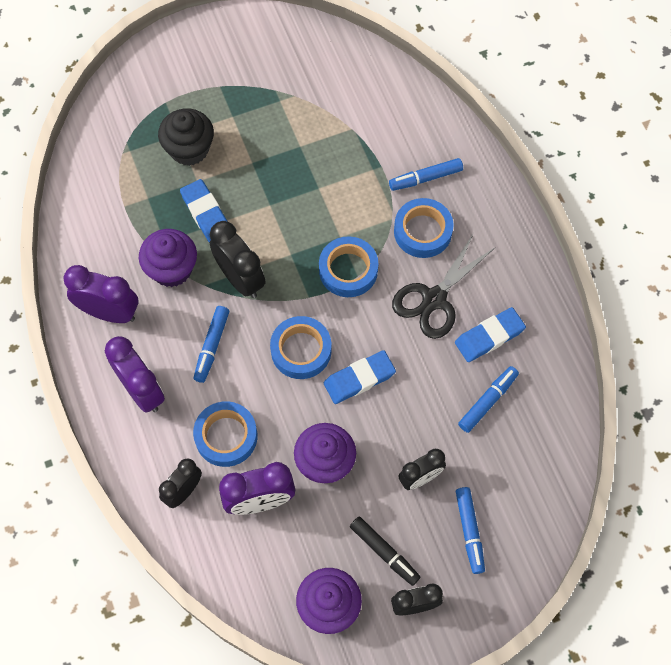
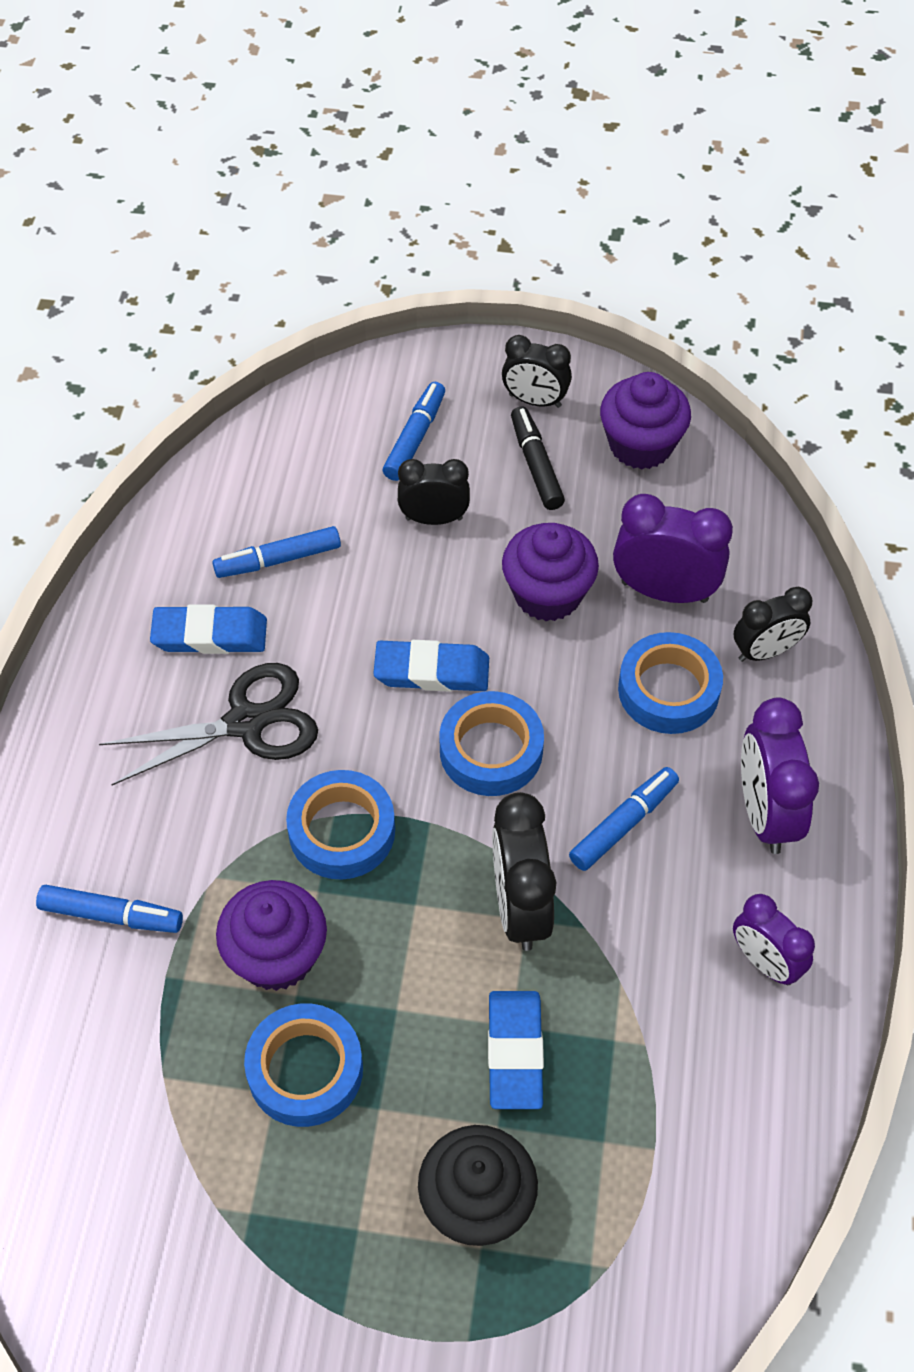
camera: 150 degrees left, 10 degrees down
(109, 312) = (765, 962): purple clock -> purple clock, size x0.66
(171, 269) = (625, 983): purple cupcake -> purple cupcake (276, 955)
(422, 231) = (184, 830): blue tape -> blue tape (305, 1070)

